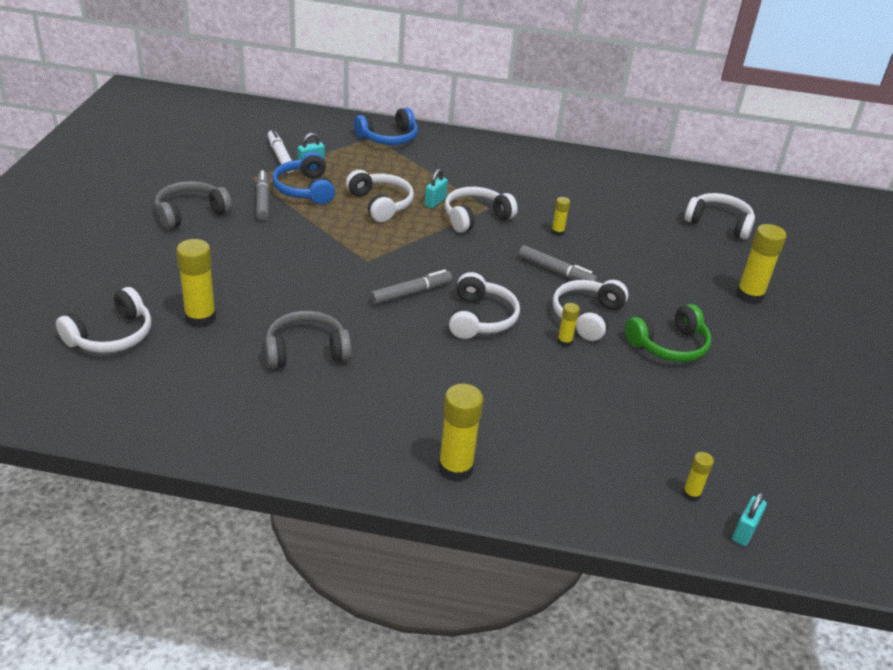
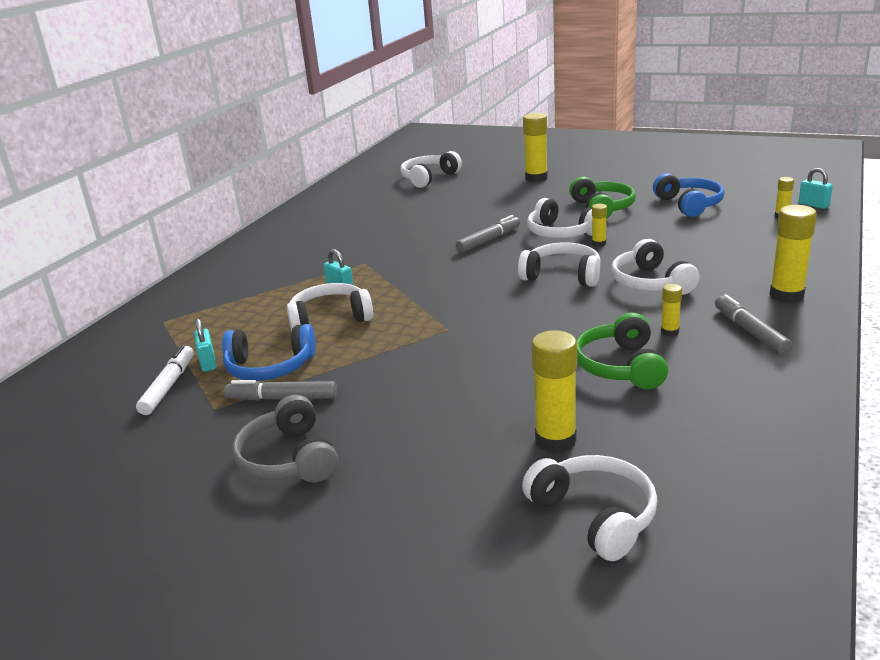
camera: 70 degrees left, 10 degrees down
(280, 156) = (168, 386): white marker -> white marker turned 105 degrees clockwise
(306, 351) = (621, 366): grey headphones -> green headphones
(388, 138) = (175, 311): blue headphones -> blue headphones (689, 204)
(411, 293) = (515, 307): grey marker -> grey marker (750, 331)
(475, 218) = (381, 270): white headphones -> white headphones (650, 283)
(557, 232) = (422, 235): yellow glue stick -> yellow glue stick (669, 332)

